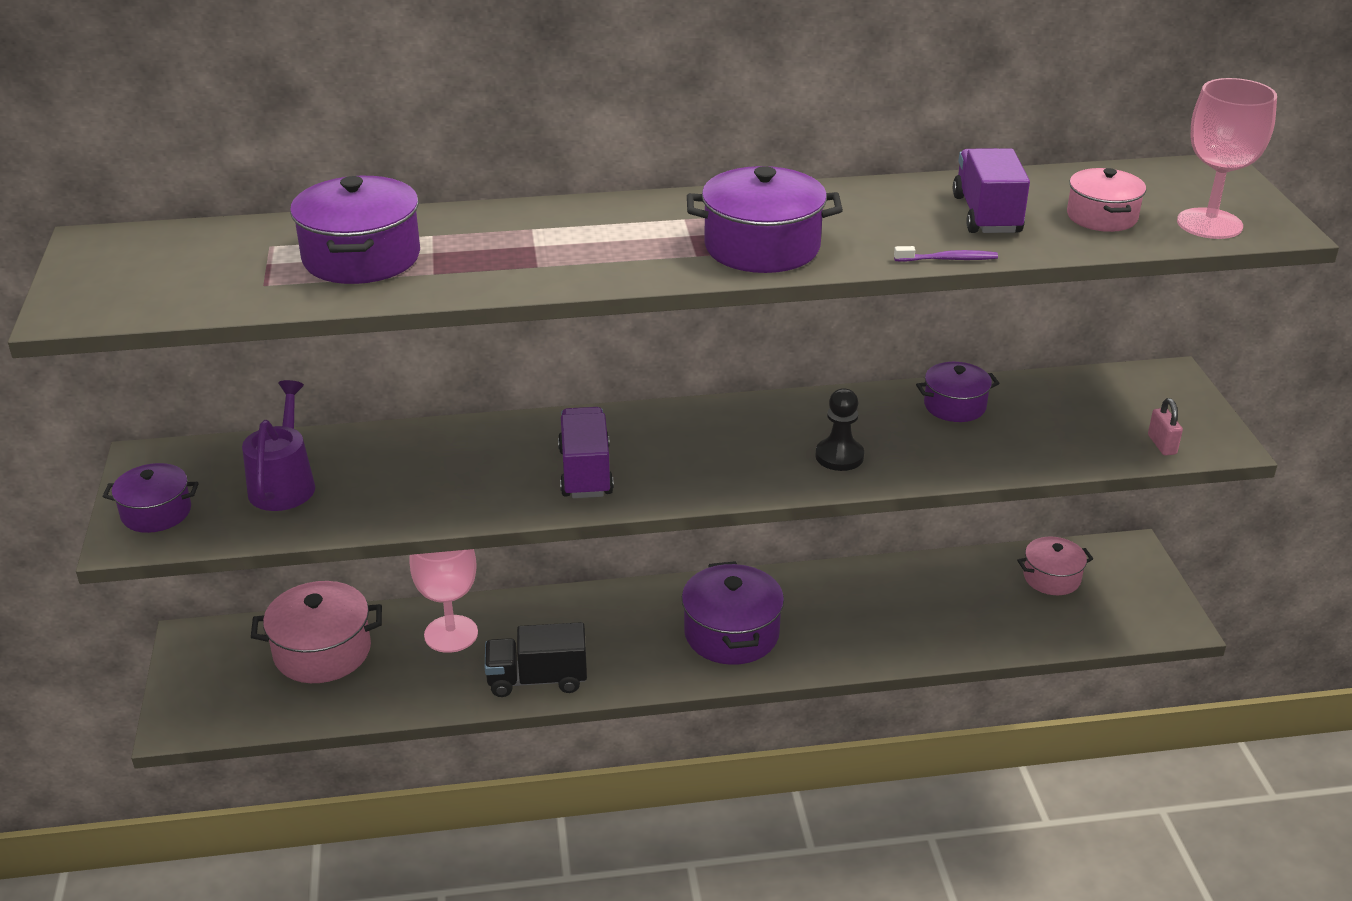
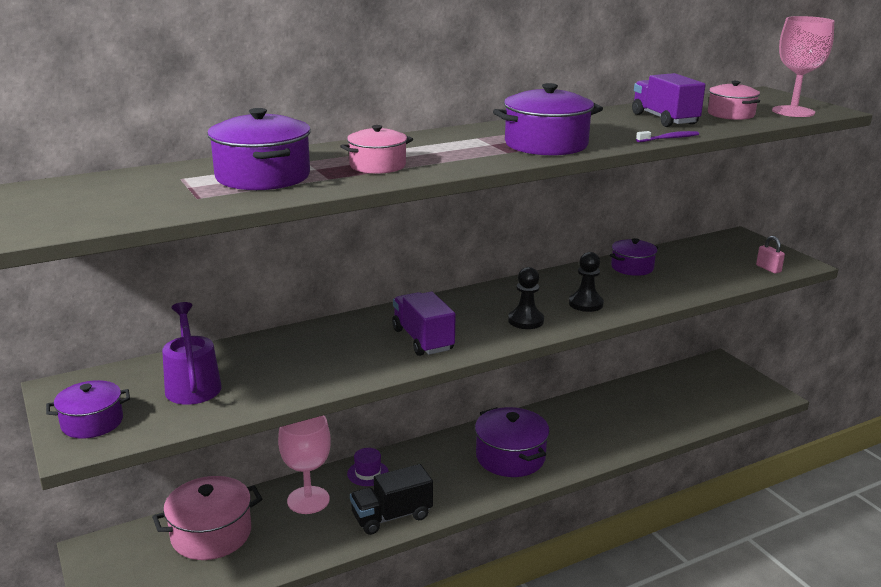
camera: 20 degrees left, 10 degrees down
(539, 614) = (368, 473): none -> purple hat
(737, 468) = (526, 321): none -> black pawn
(1051, 578) = (685, 385): pink pot -> pink pot (377, 166)

